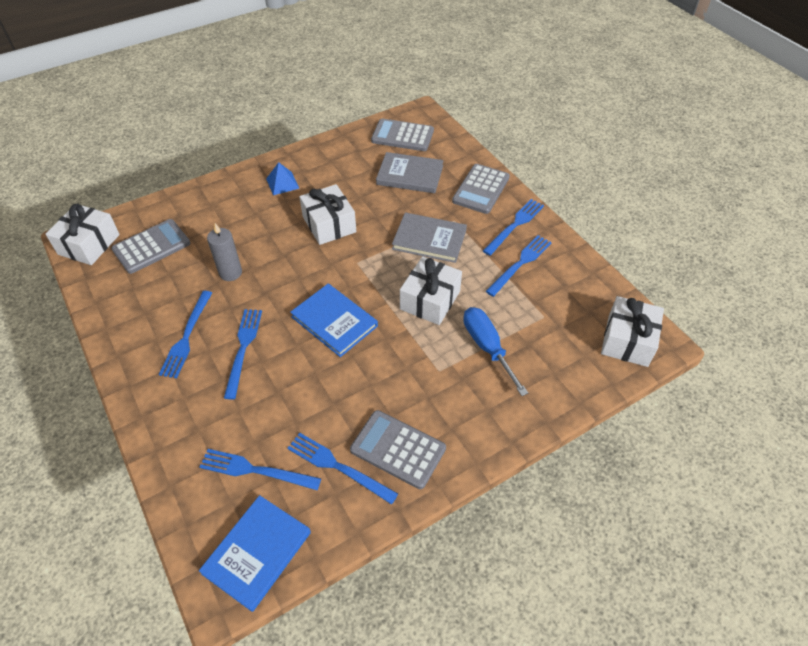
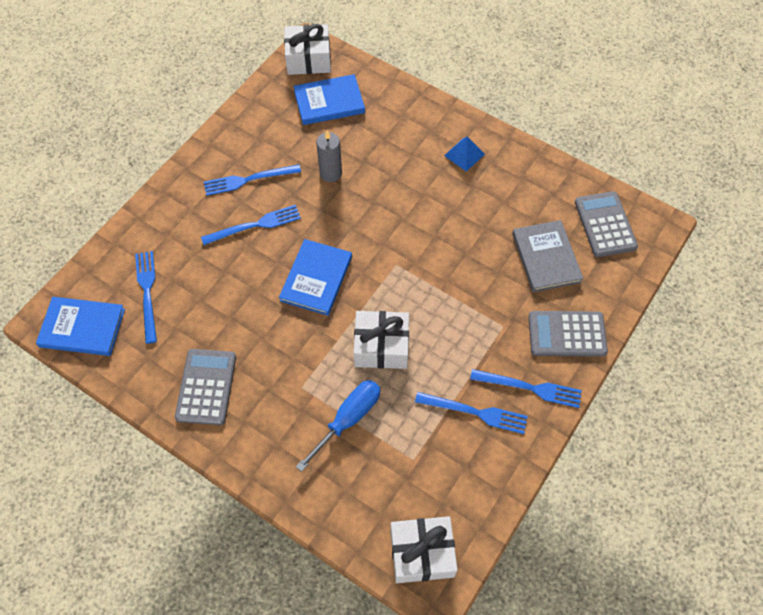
camera: 65 degrees right, 10 degrees up
(151, 247) = (329, 102): grey calculator -> blue book
(329, 224) = (432, 219): white gift -> none
(338, 467) = (172, 349): blue fork -> none
(429, 239) = (461, 314): grey book -> none

